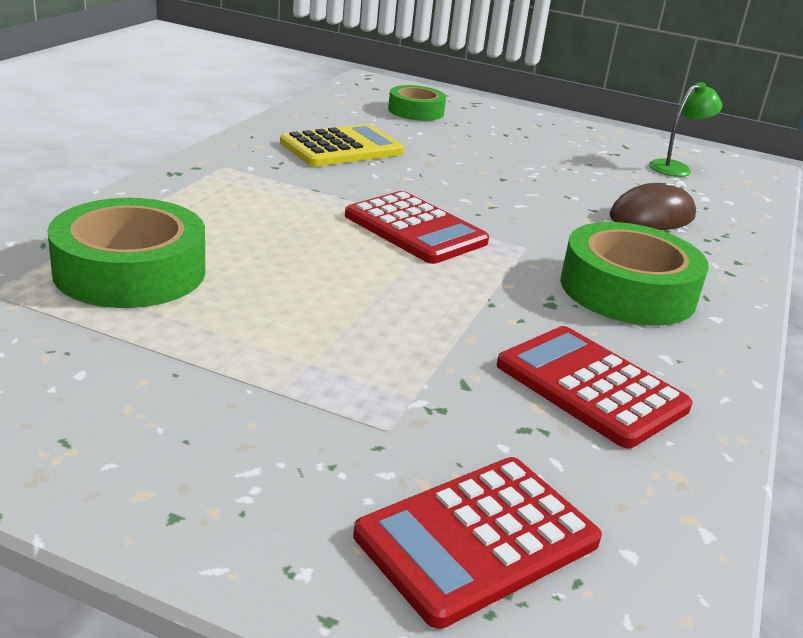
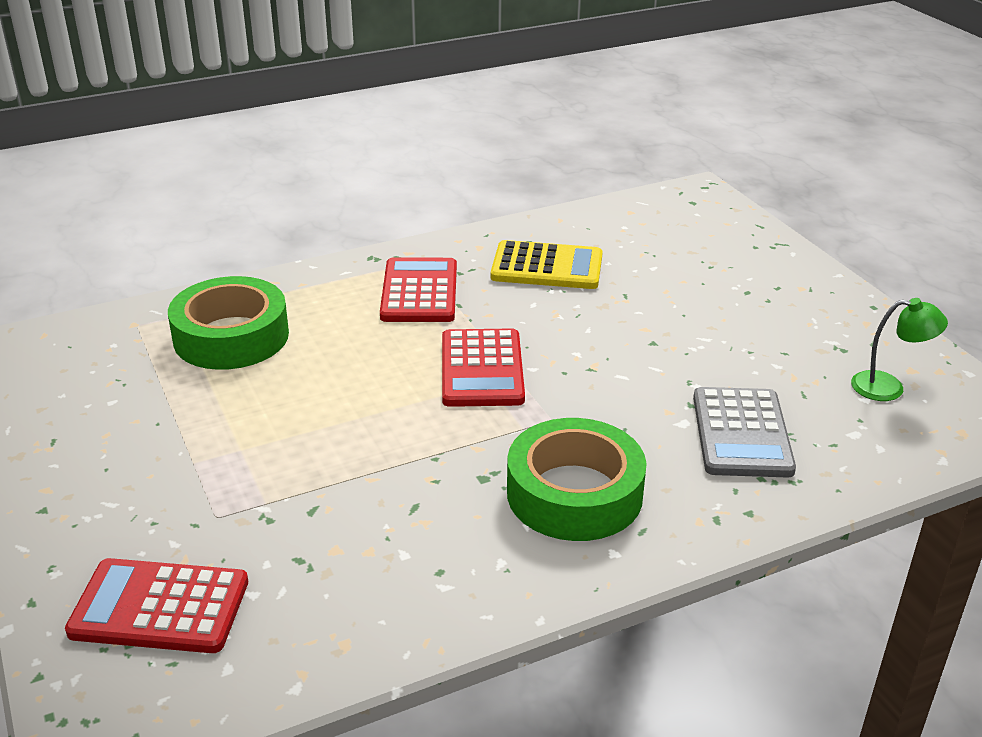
camera: 45 degrees right, 5 degrees up
(416, 111) = (690, 240): green tape -> none
(590, 387) = (395, 555): red calculator -> red calculator (419, 292)
(652, 217) = (742, 433): brown mouse -> grey calculator

